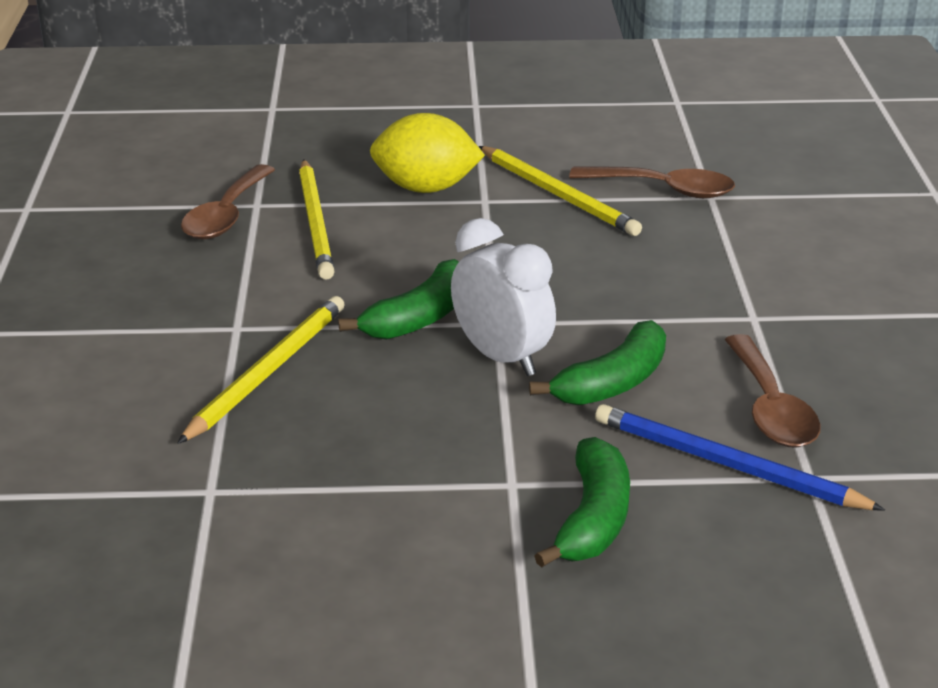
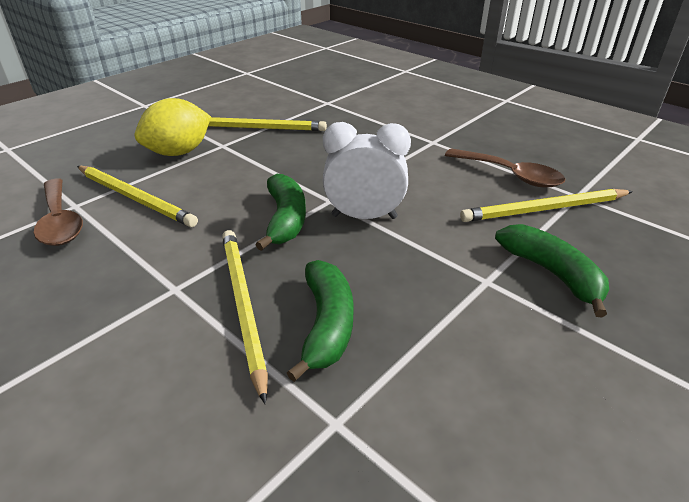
camera: 45 degrees left, 5 degrees up
(613, 382) = (434, 199): green banana -> green banana (326, 324)
(663, 189) = (302, 107): brown spoon -> none
(726, 464) = (544, 209): blue pencil -> yellow pencil

